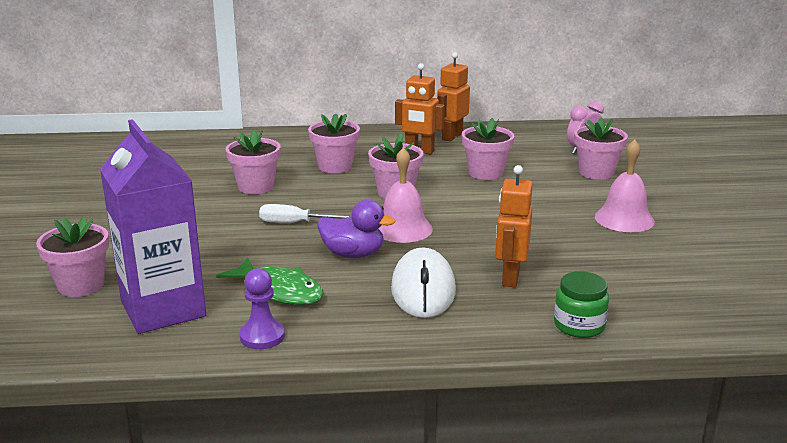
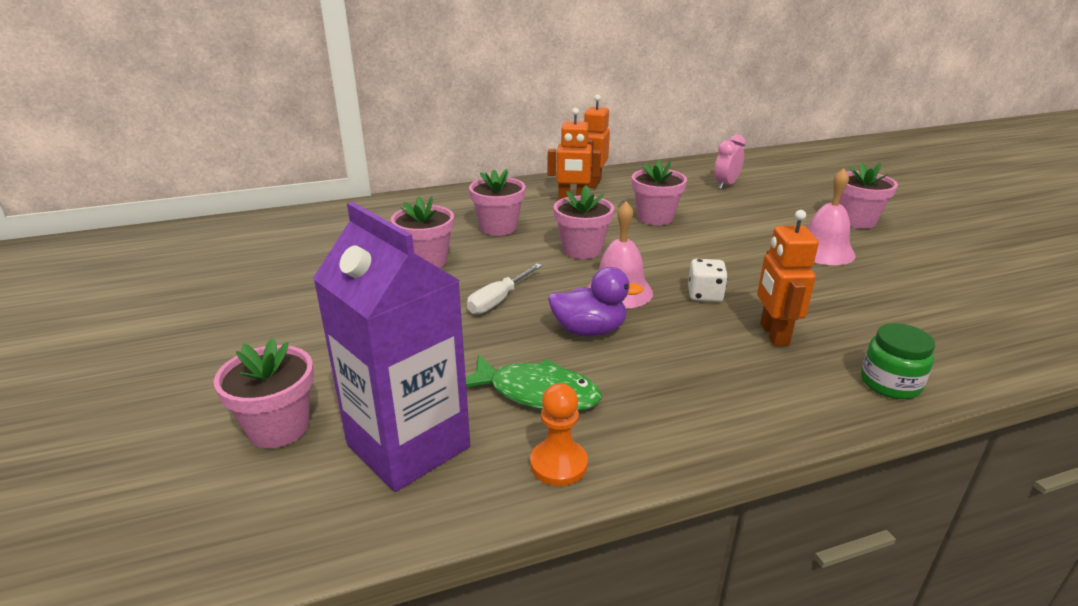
camera: 15 degrees left, 5 degrees up
(262, 336) = (558, 464): purple pawn -> orange pawn
(295, 223) = (498, 300): white screwdriver -> white screwdriver turned 45 degrees counterclockwise
(423, 290) = (697, 364): white mouse -> none
(476, 241) = (705, 295): none -> white dice
(596, 172) = (756, 206): pink flower pot -> pink flower pot (856, 221)

